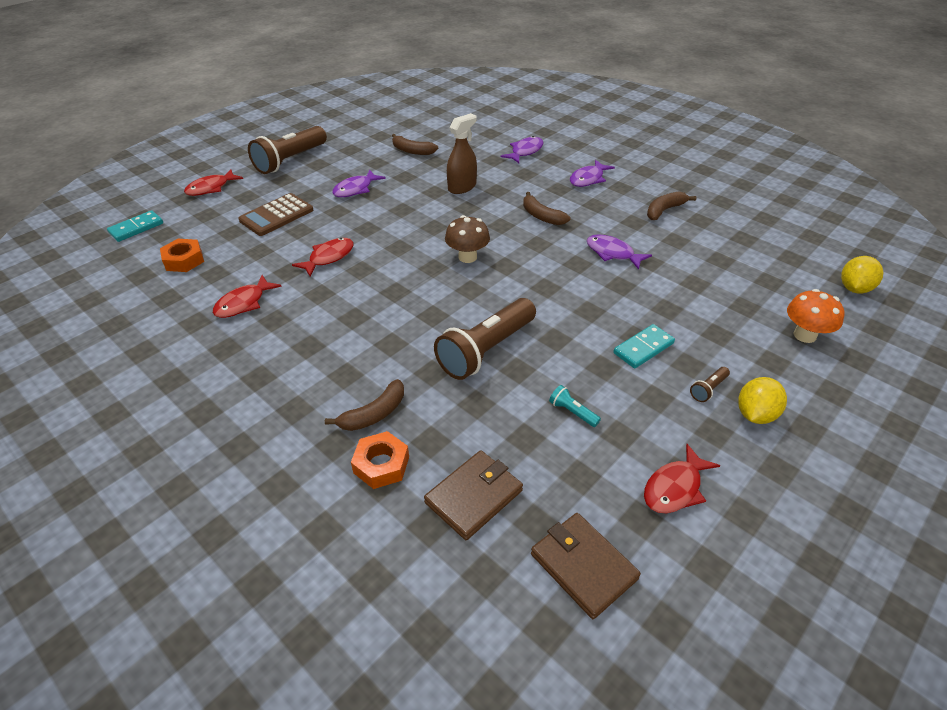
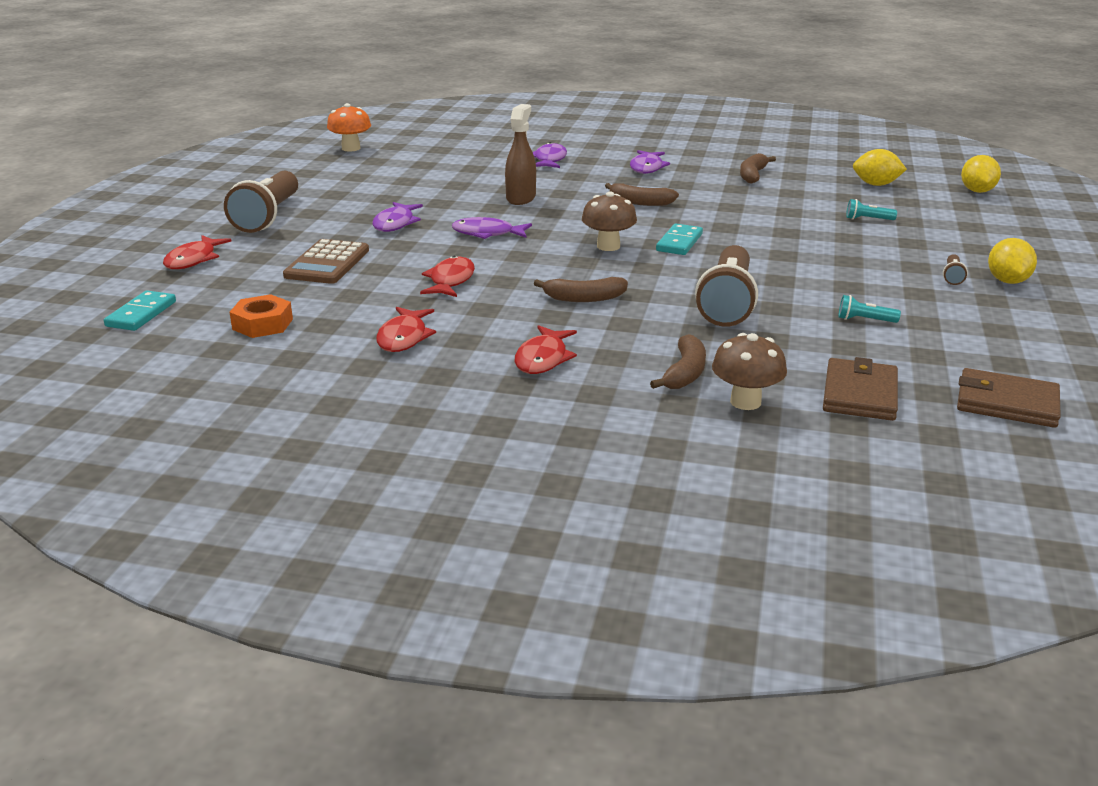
camera: 30 degrees left, 15 degrees down
(381, 465) = (745, 402): orange nut -> brown mushroom
(412, 151) = (416, 182): brown banana -> brown banana (584, 298)
(612, 253) = (748, 213): purple fish -> purple fish (487, 233)
(643, 348) = (865, 266): turquoise domino -> turquoise domino (679, 242)
(675, 488) = (1009, 339): red fish -> red fish (543, 358)
(708, 292) = (867, 219): none -> turquoise flashlight
(762, 252) = (876, 184): none -> yellow lemon
(804, 335) = (979, 227): orange mushroom -> orange mushroom (351, 148)

